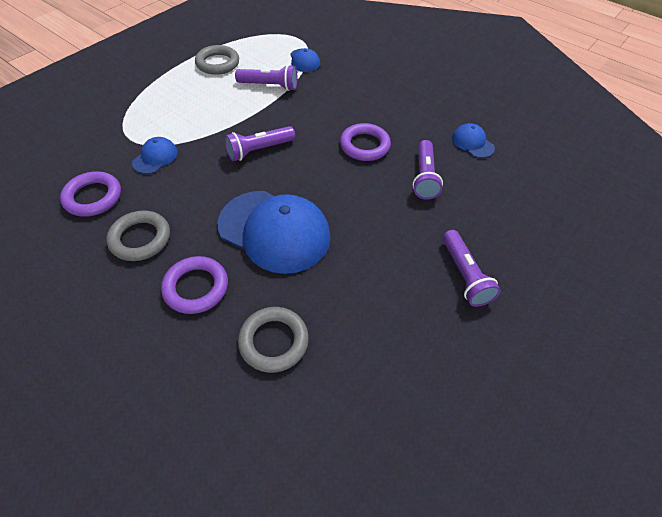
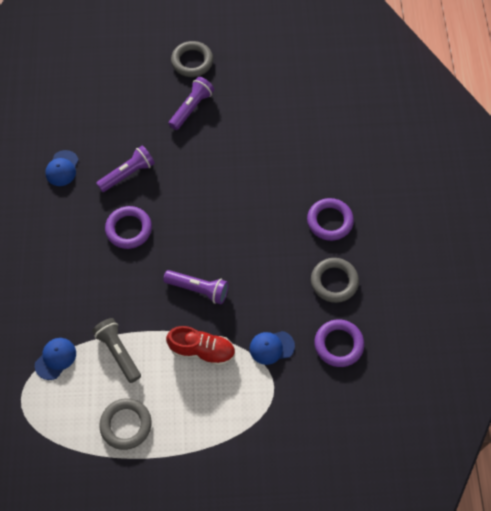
camera: 130 degrees left, 10 degrees up
(210, 122) = (202, 350): none -> red shoe
(269, 86) = (118, 352): purple flashlight -> grey flashlight
(274, 231) = (255, 218): blue cap -> none
(274, 341) = (318, 160): grey ring -> grey ring (192, 61)

